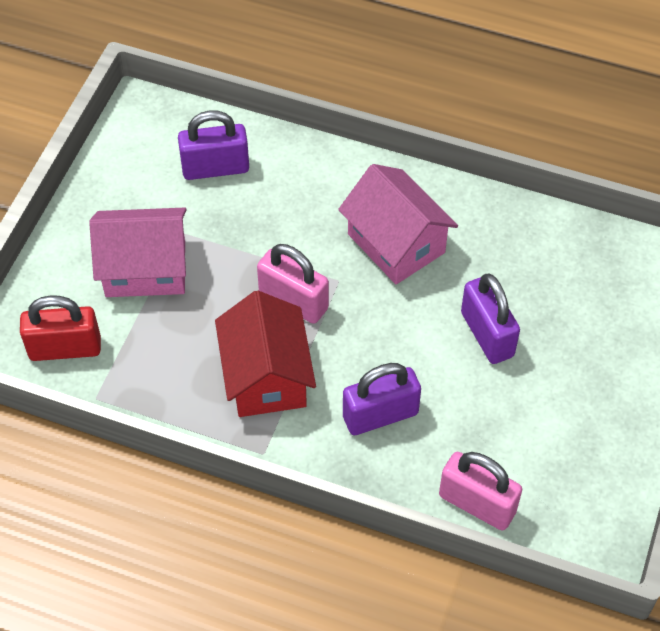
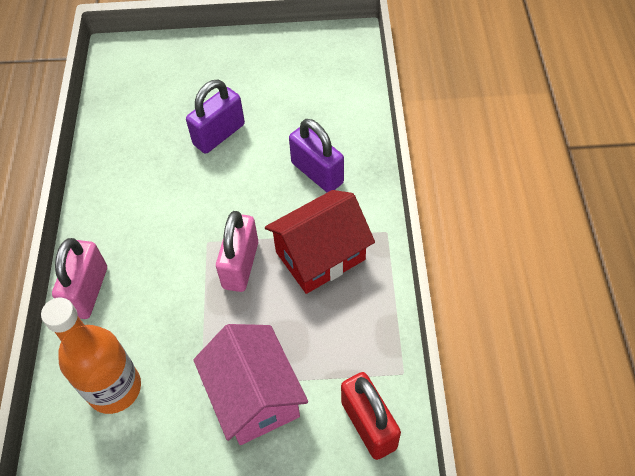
camera: 110 degrees left, 0 degrees up
(215, 168) = (114, 388): purple padlock -> orange bottle
(396, 243) = (155, 216): pink house -> none
(477, 504) = (356, 101): pink padlock -> pink padlock (88, 291)

